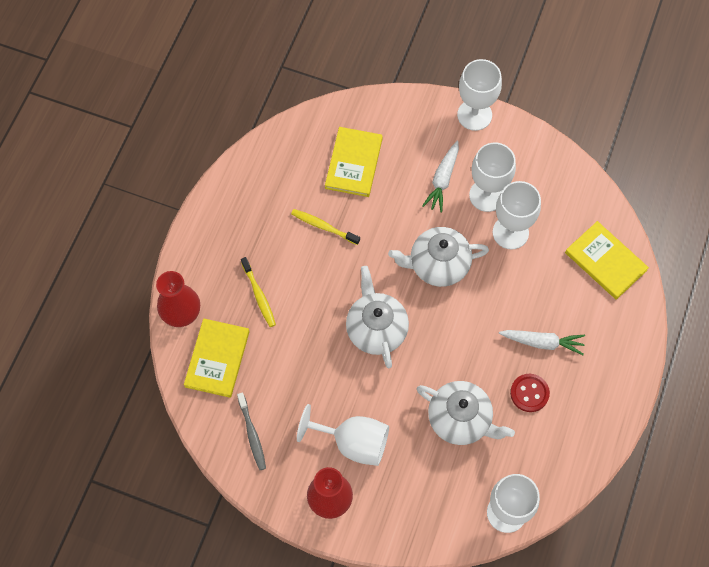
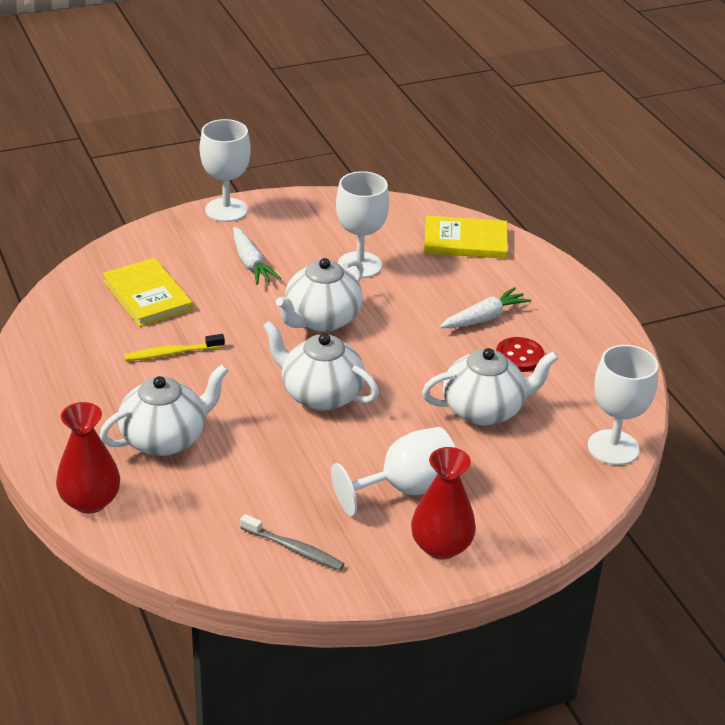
camera: 45 degrees left, 30 degrees down
(217, 359) = (179, 513): yellow book -> none
(259, 295) = (165, 439): yellow toothbrush -> white teapot
(487, 195) = (306, 253): white goblet -> none

